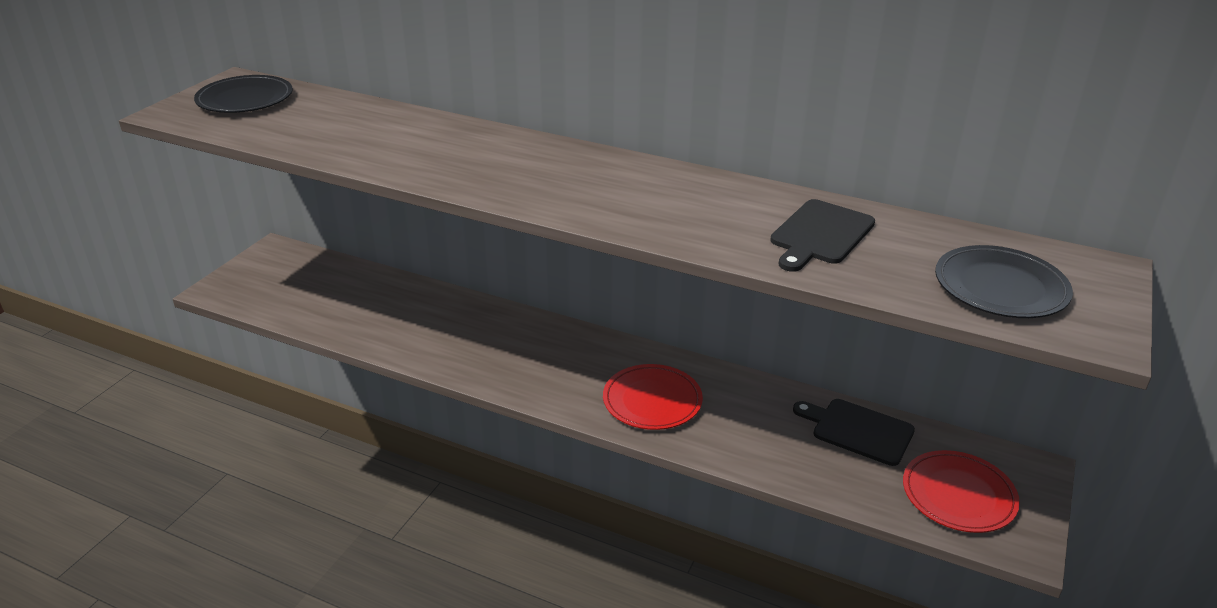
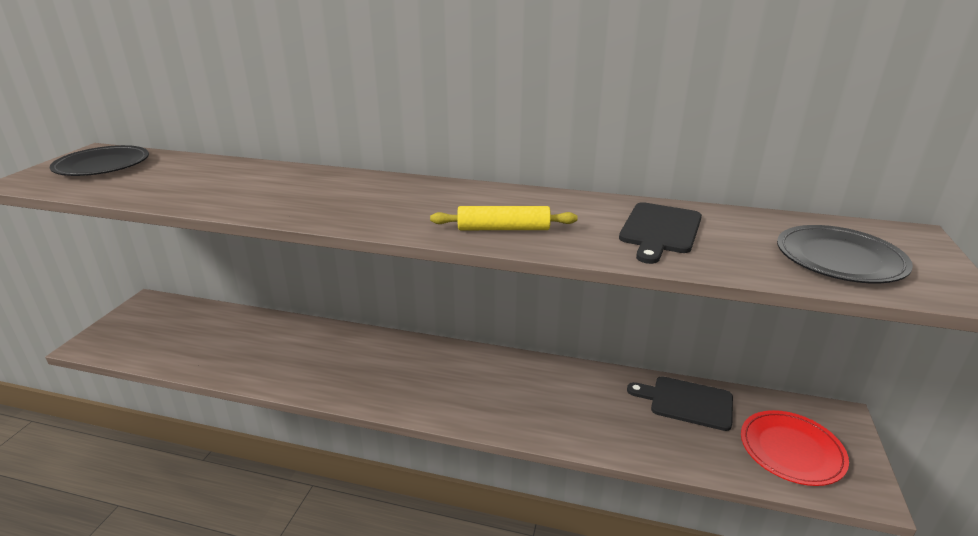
camera: 10 degrees left, 5 degrees down
(651, 216) = (503, 229): none -> yellow rolling pin
(652, 401) = (505, 398): red plate -> none

